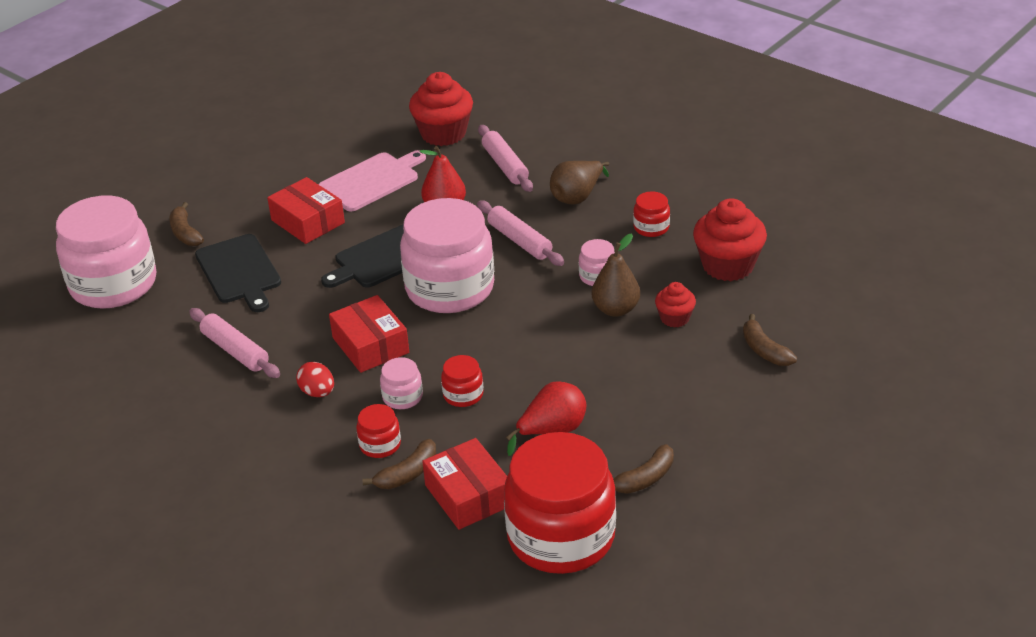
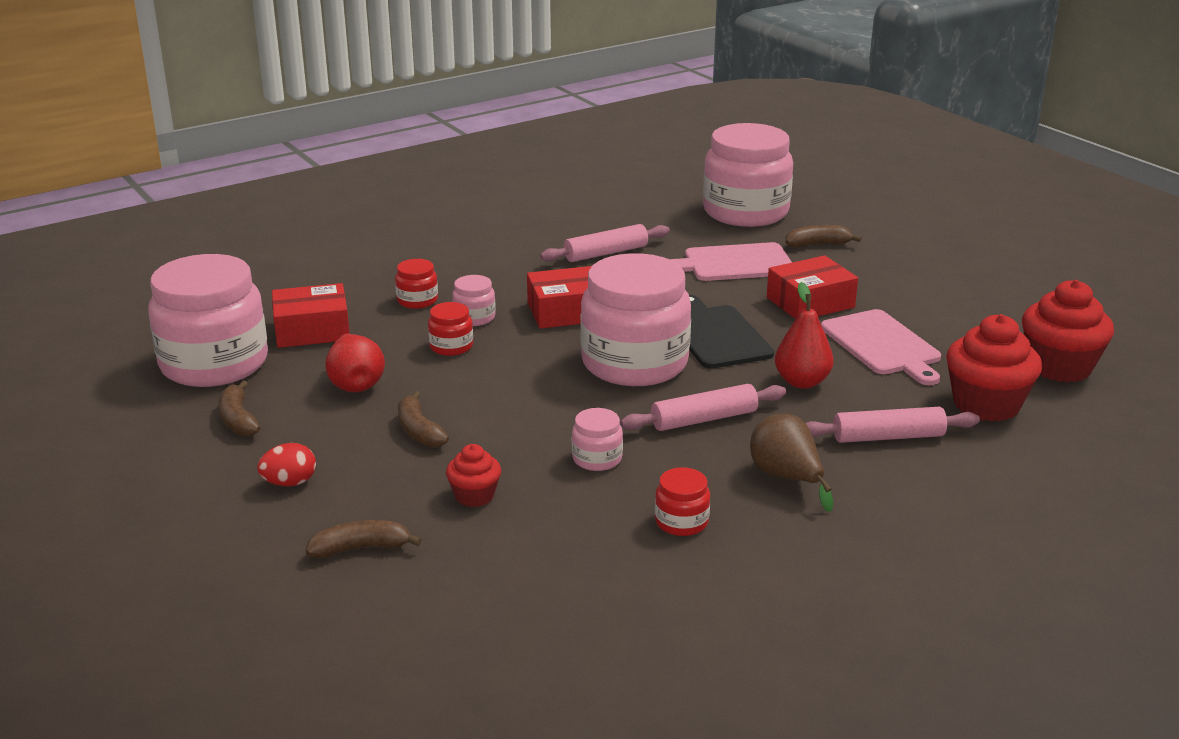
camera: 105 degrees right, 10 degrees down
(239, 272) = (734, 263): black cutting board -> pink cutting board
(317, 392) = (515, 282): red egg -> red egg (289, 483)
(407, 474) = (367, 308): brown banana -> brown banana (419, 431)
(561, 537) = (214, 364): red jar -> pink jar
(616, 309) = (522, 458): brown pear -> none
(728, 265) = (555, 566): red cupcake -> red cupcake (1059, 367)

